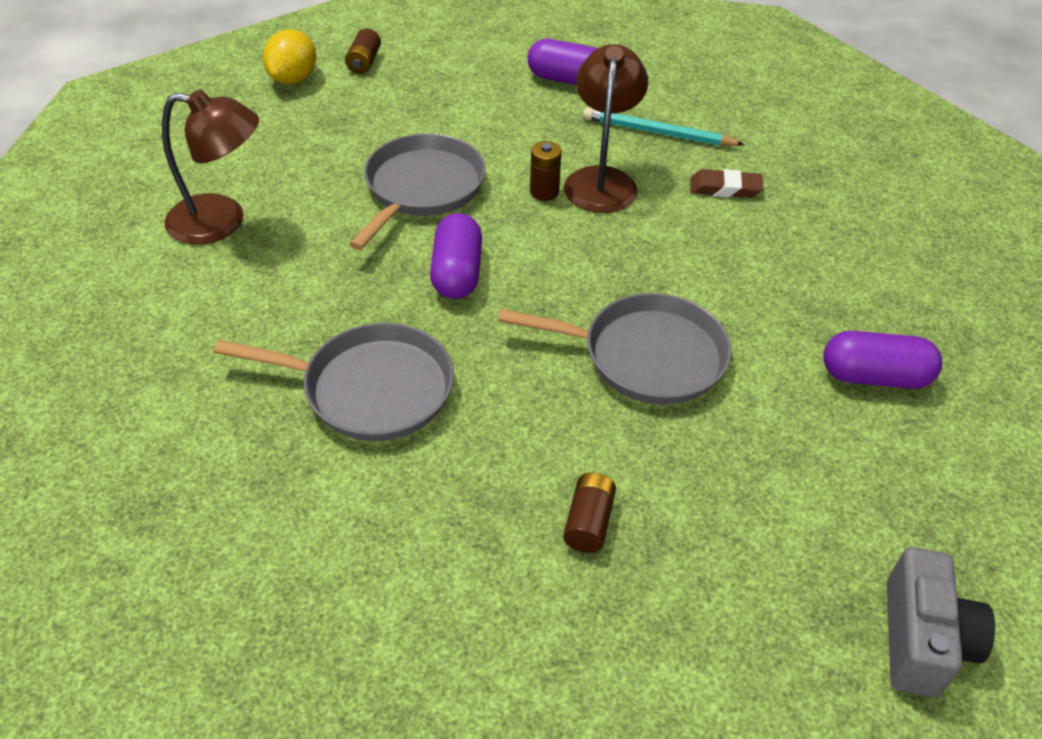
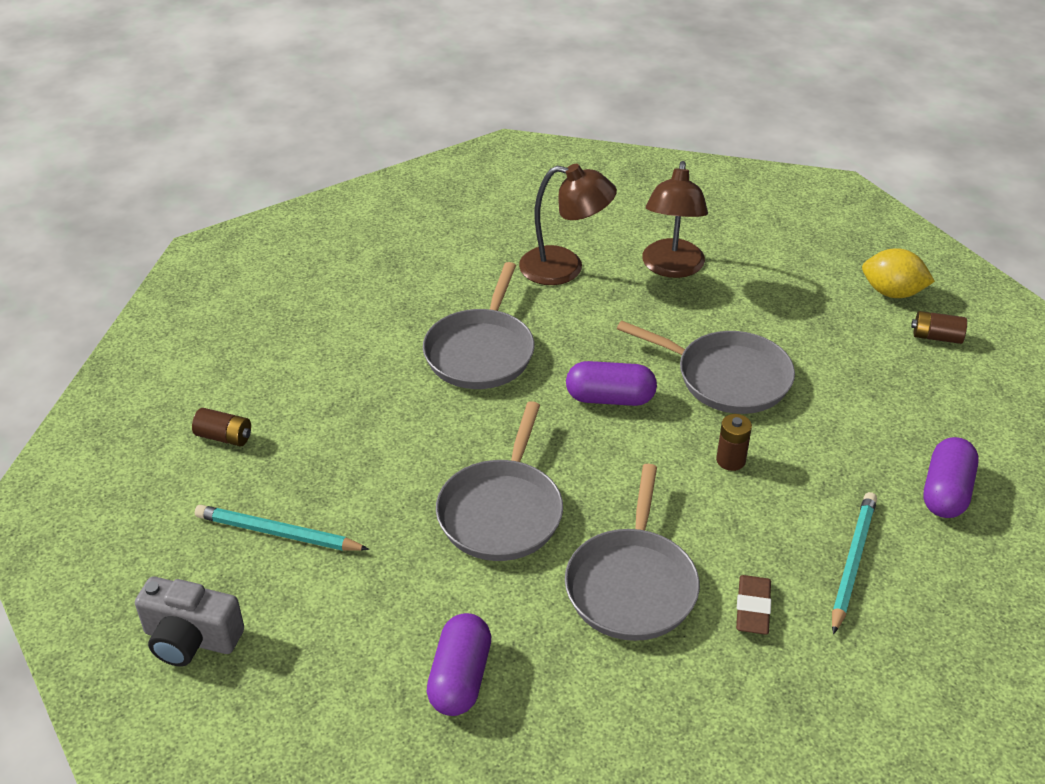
camera: 95 degrees right, 5 degrees down
(588, 522) = (338, 461): brown battery -> brown battery (224, 437)
(602, 180) = (756, 505): brown lamp -> brown lamp (564, 268)
(721, 259) = (632, 585): none -> grey pan
(728, 571) = (278, 533): none -> turquoise pencil

